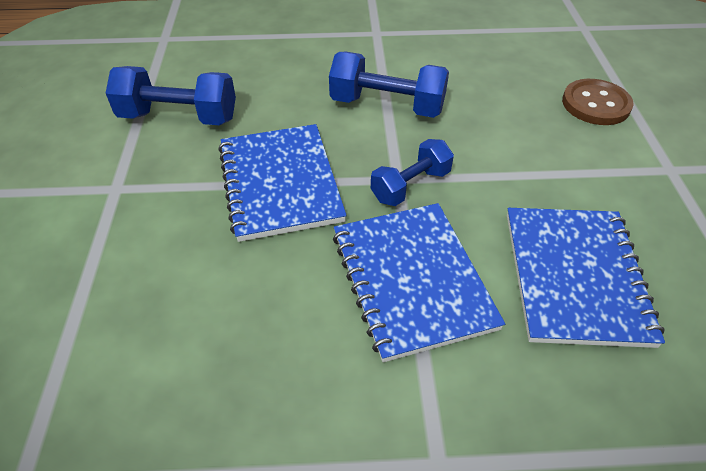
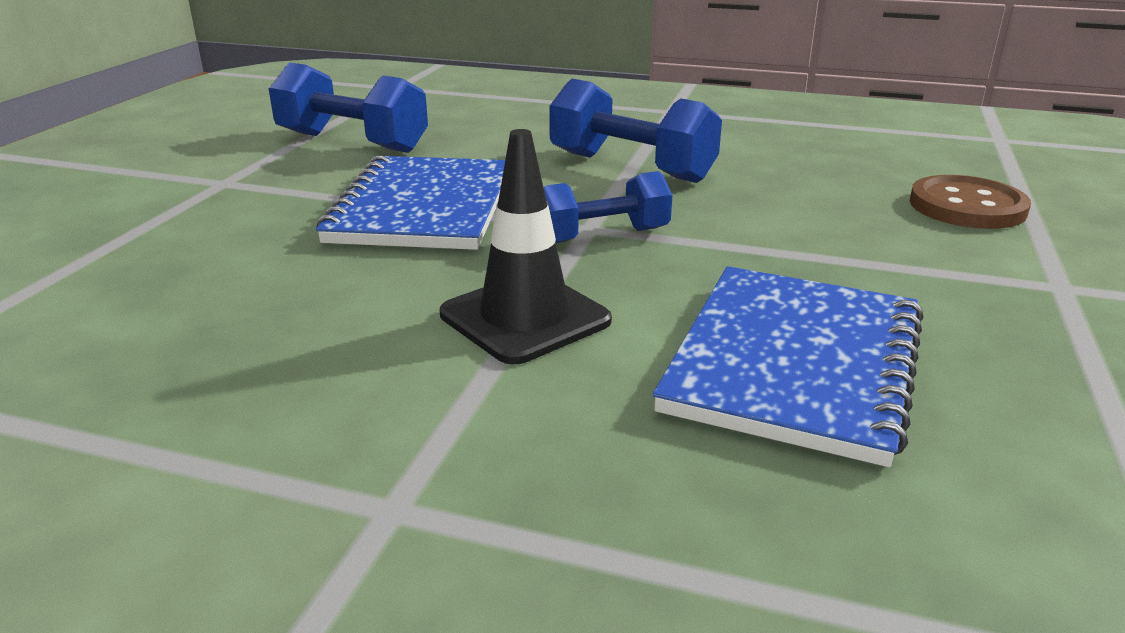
camera: 20 degrees right, 20 degrees down
(412, 280) = (525, 318): blue notebook -> black traffic cone

